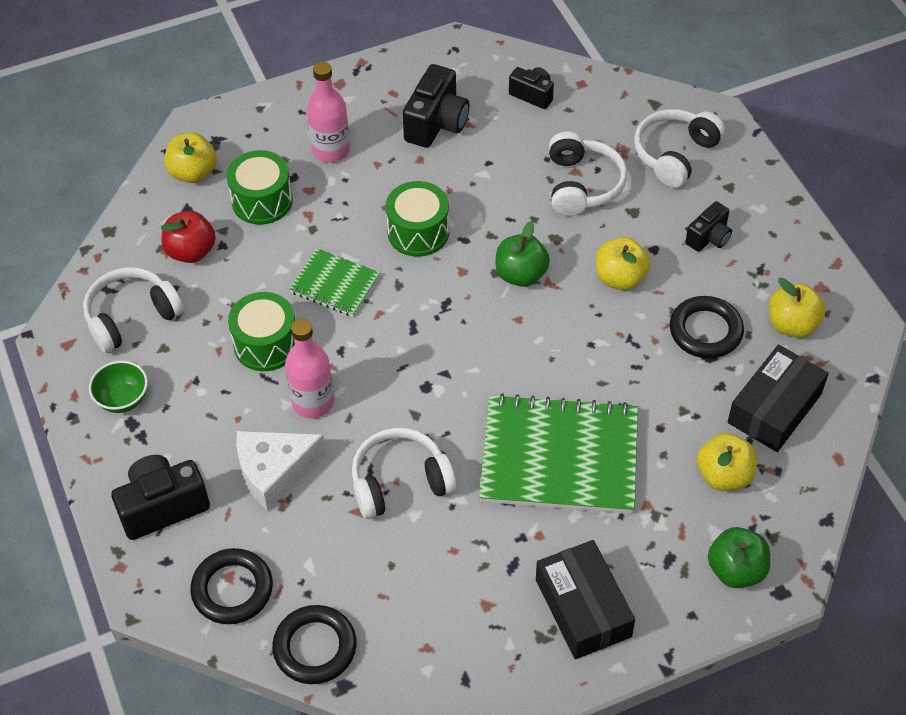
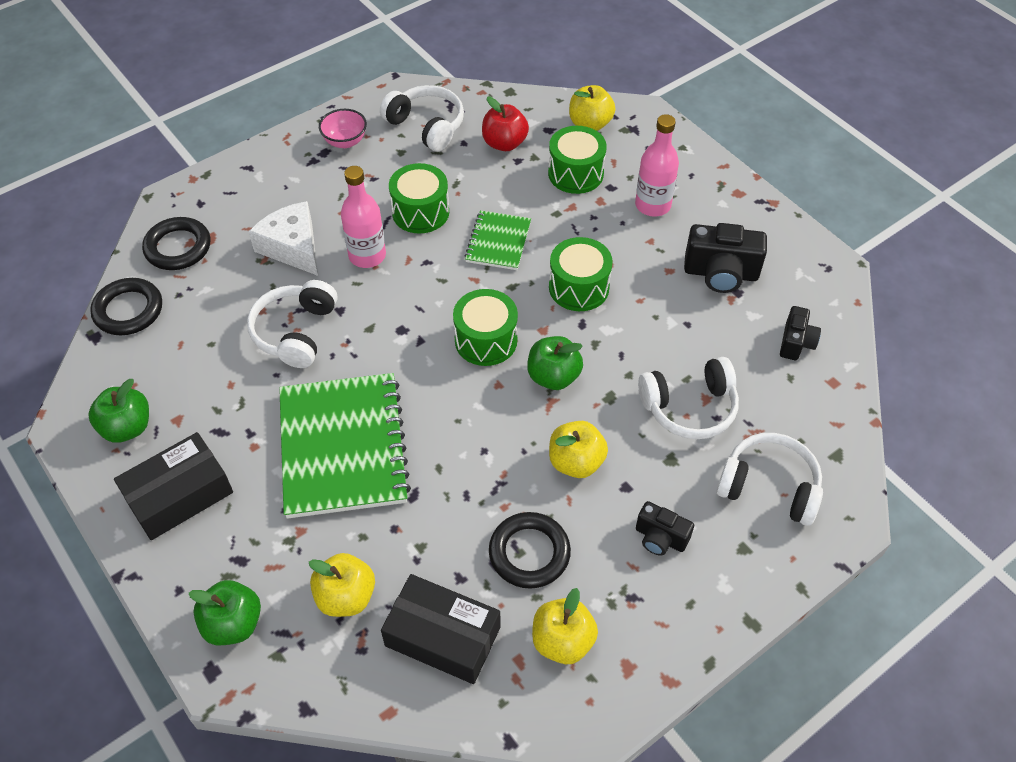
camera: 75 degrees right, 0 degrees up
(123, 399) = (345, 141): green bowl -> pink bowl
(162, 506) = (249, 189): black camera -> none
(400, 482) = (295, 332): white headphones -> white headphones turned 135 degrees counterclockwise
(461, 319) = (486, 340): none -> green drum
(484, 654) = (127, 427): none -> green apple

